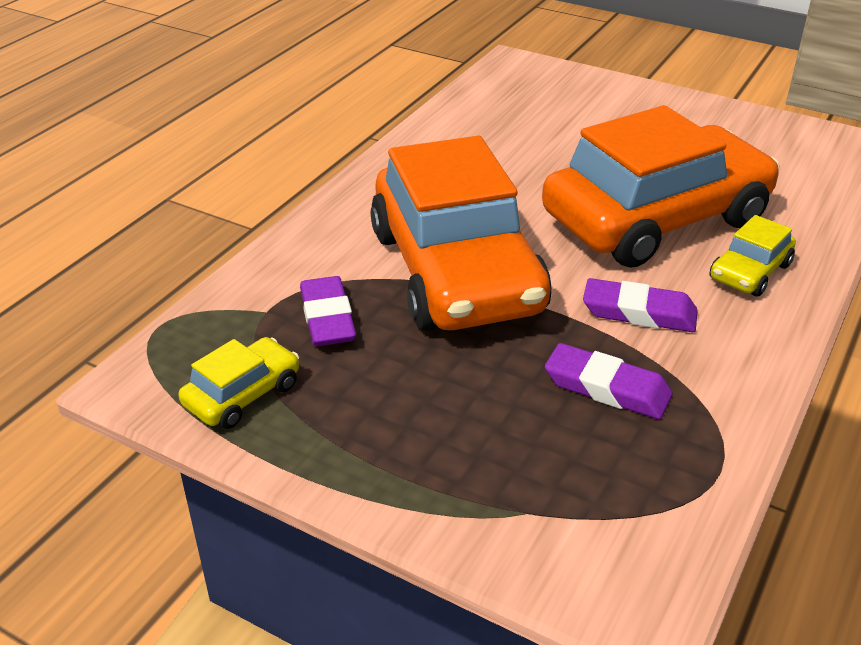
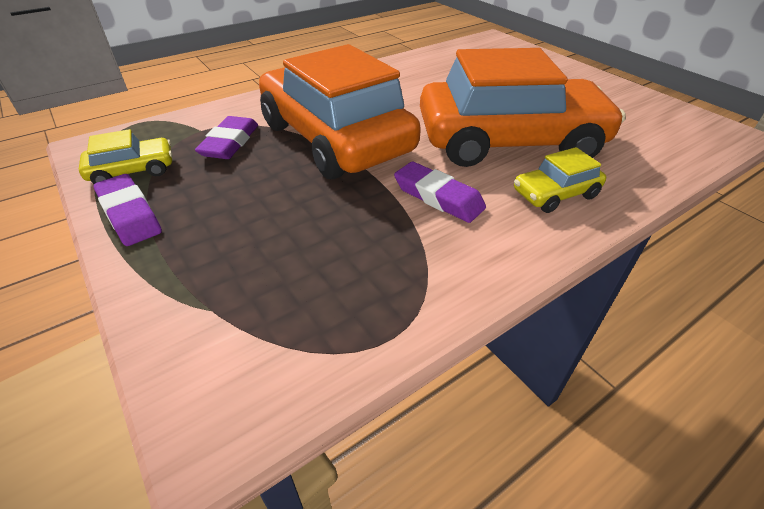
camera: 25 degrees right, 5 degrees up
(455, 272) = (336, 138): orange car -> orange car turned 135 degrees clockwise
(607, 388) = (362, 241): purple eraser -> purple eraser (129, 214)

